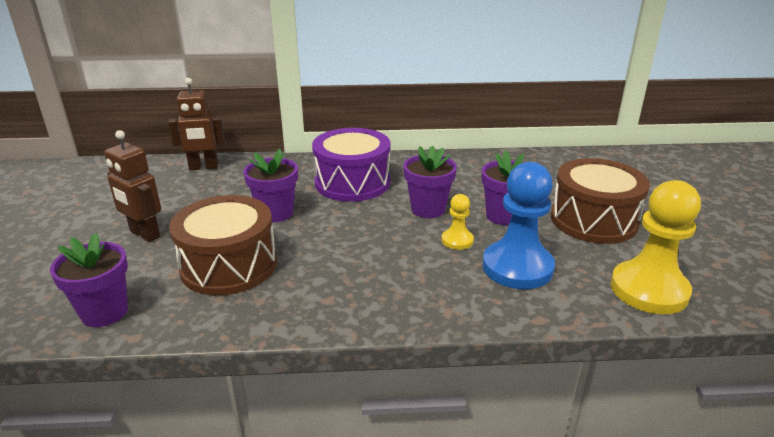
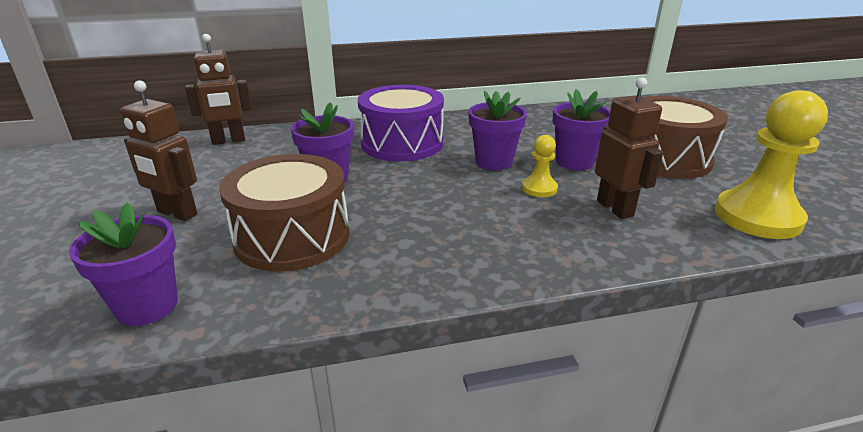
camera: 10 degrees left, 0 degrees up
(517, 267) = (615, 208): blue pawn -> brown robot

